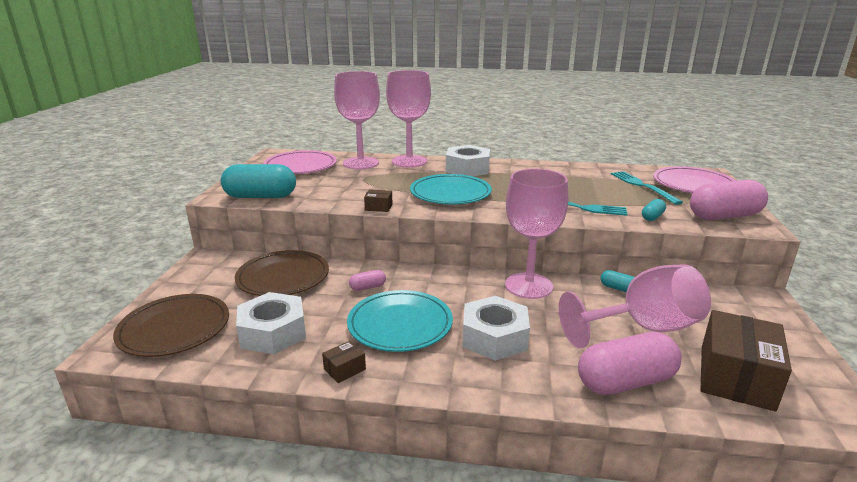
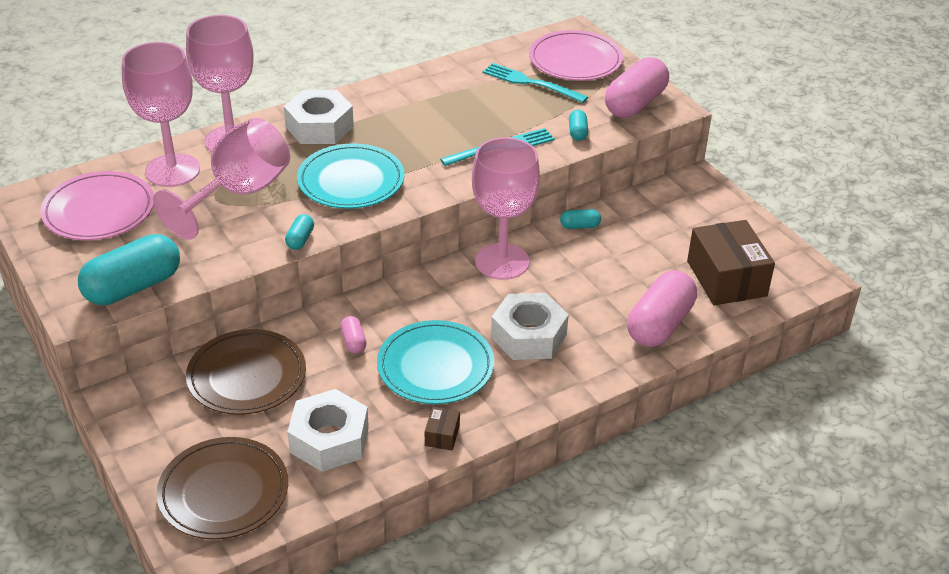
camera: 40 degrees left, 15 degrees up
(368, 287) = (353, 342): pink capsule -> pink capsule turned 45 degrees counterclockwise
(378, 207) = (300, 239): brown box -> turquoise capsule
(643, 328) = (633, 263): pink goblet -> pink goblet (239, 194)

